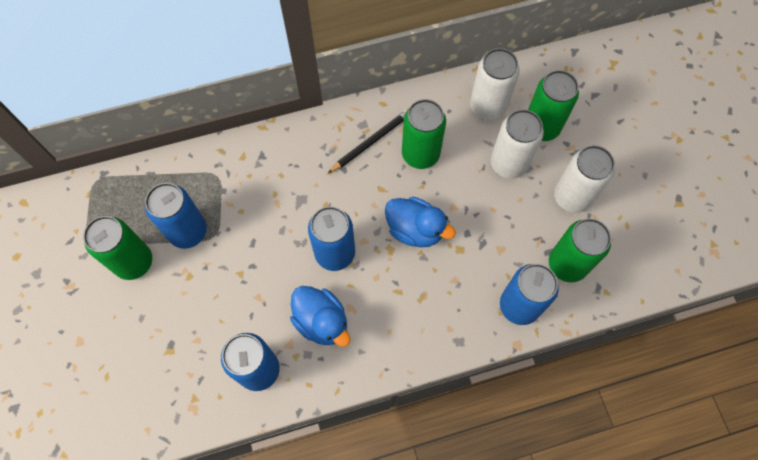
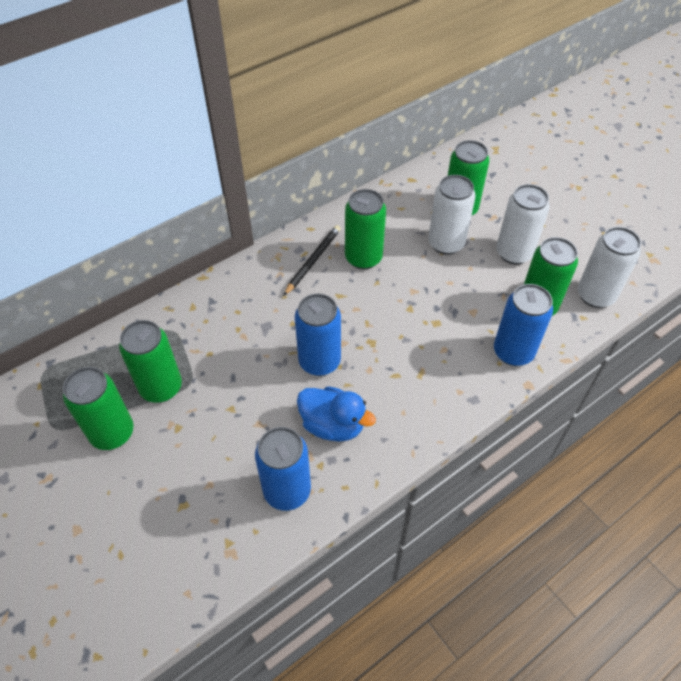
camera: 20 degrees left, 15 degrees down
(188, 231) = (161, 387): blue can -> green can
(415, 230) = (387, 319): blue duck -> none
(487, 107) = (406, 206): white can -> white can (595, 295)

